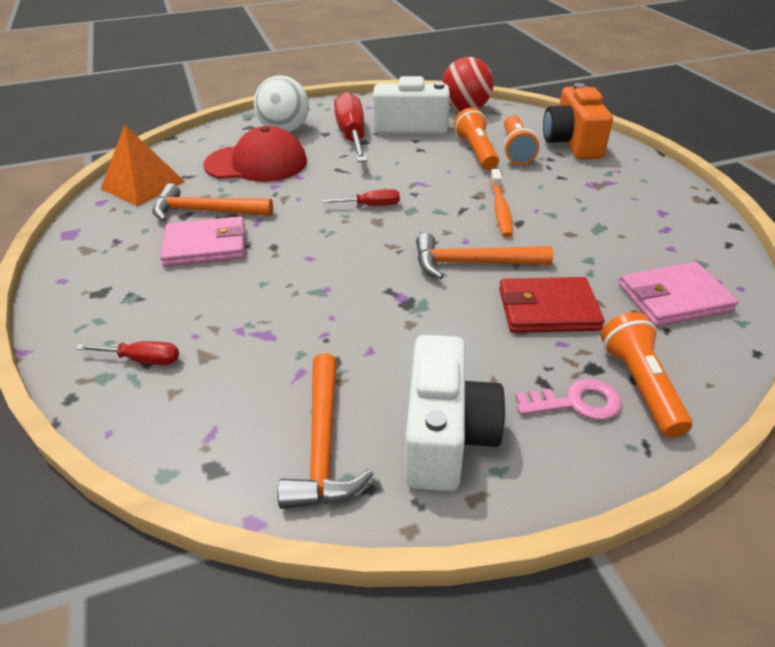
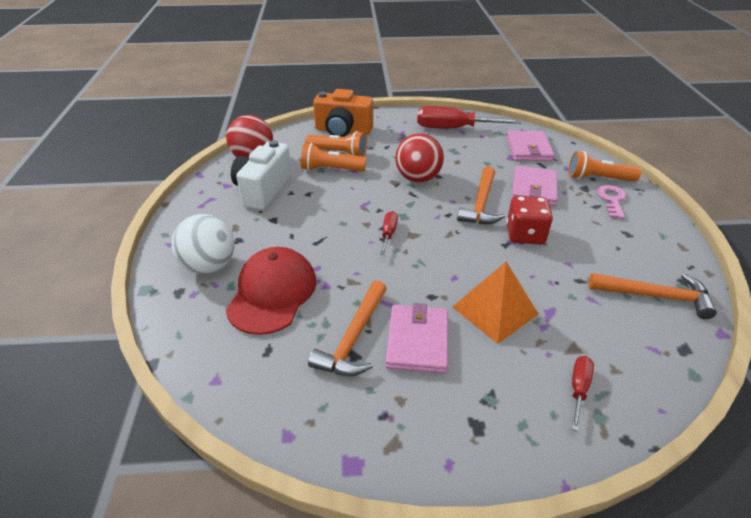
camera: 75 degrees left, 0 degrees up
(143, 185) = (267, 392): orange pyramid -> orange pyramid (494, 310)
(352, 136) = (256, 224): red screwdriver -> red screwdriver (453, 128)
(419, 306) = (525, 235): none -> red dice
(446, 436) = (641, 247): white camera -> none
(500, 209) = (418, 178): orange toothbrush -> red ball
(547, 309) = (533, 188): red wallet -> pink wallet

